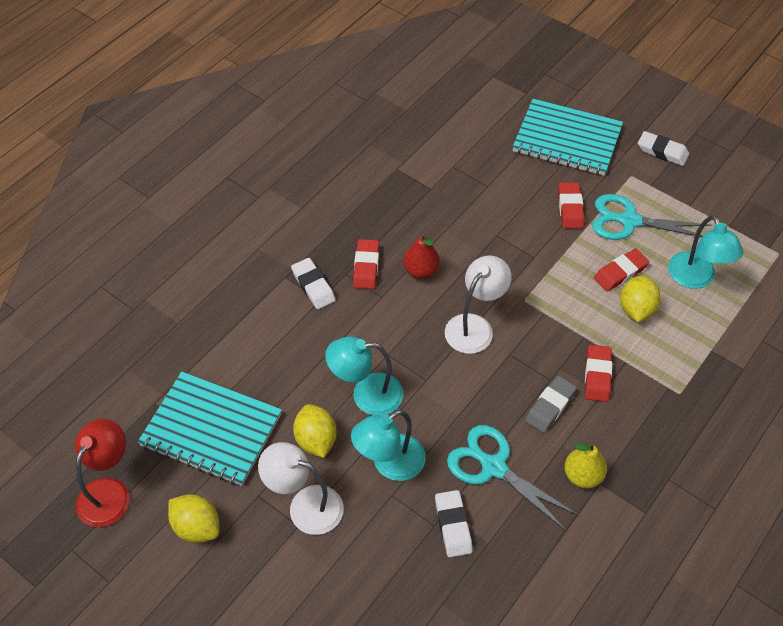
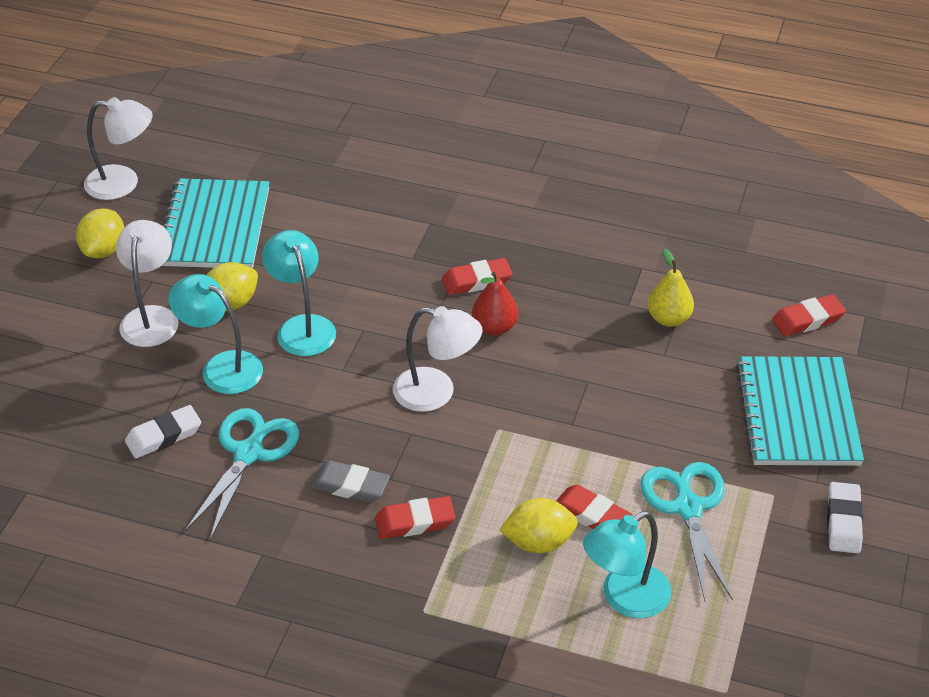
camera: 70 degrees right, 10 degrees down
(109, 491) = (123, 183): red lamp -> white lamp
(313, 286) = (428, 247): white eraser -> none
(570, 208) = (674, 442): red eraser -> red eraser (807, 320)
(582, 475) = (266, 535): yellow pear -> yellow pear (668, 318)

